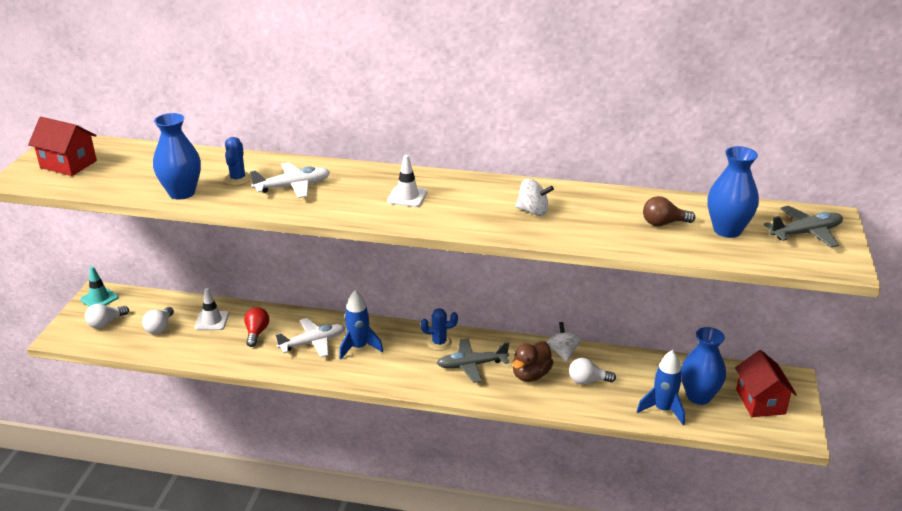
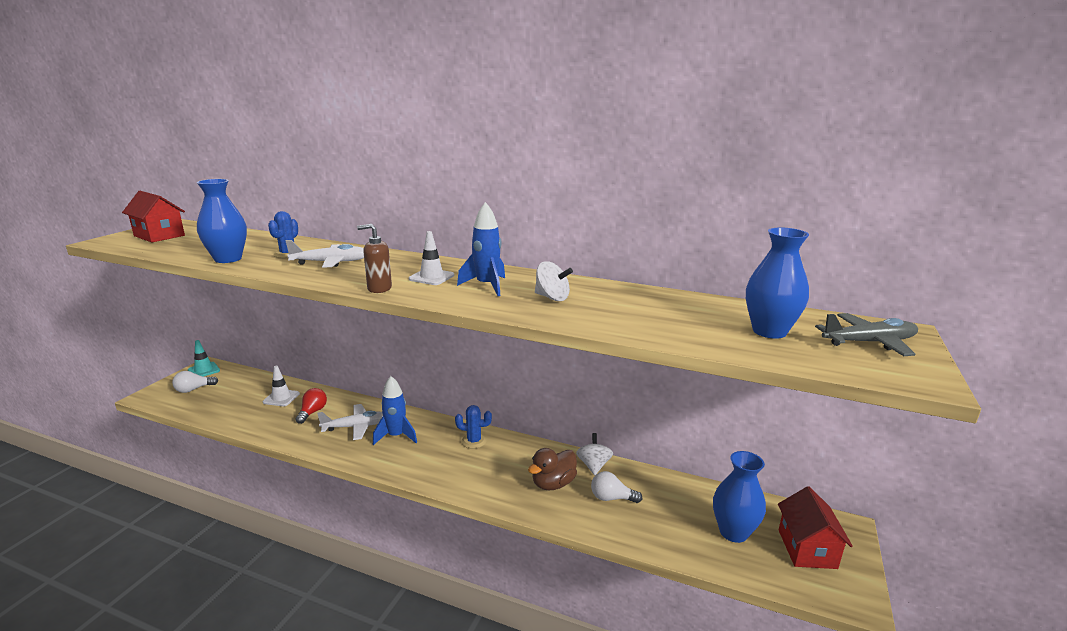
camera: 10 degrees right, 10 degrees down
(160, 327) = (234, 398): white light bulb -> none
(367, 217) = (379, 288): none -> brown soap dispenser
(471, 365) = (496, 466): grey plane -> none
(663, 223) = (694, 319): brown light bulb -> none
(663, 410) = (689, 542): blue rocket -> blue rocket (486, 286)

